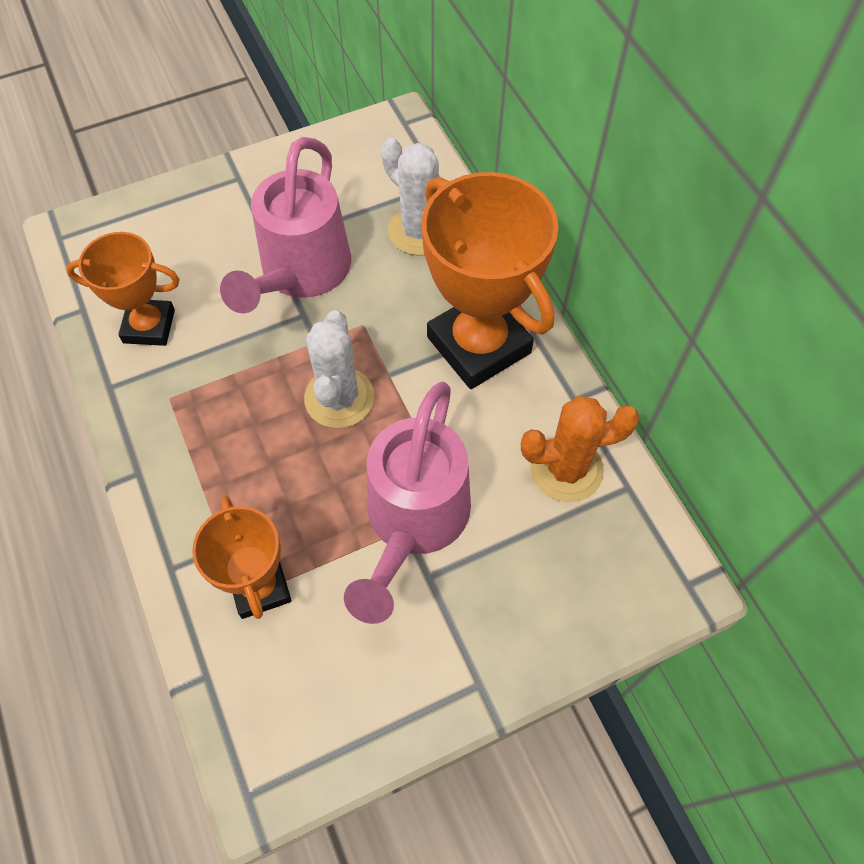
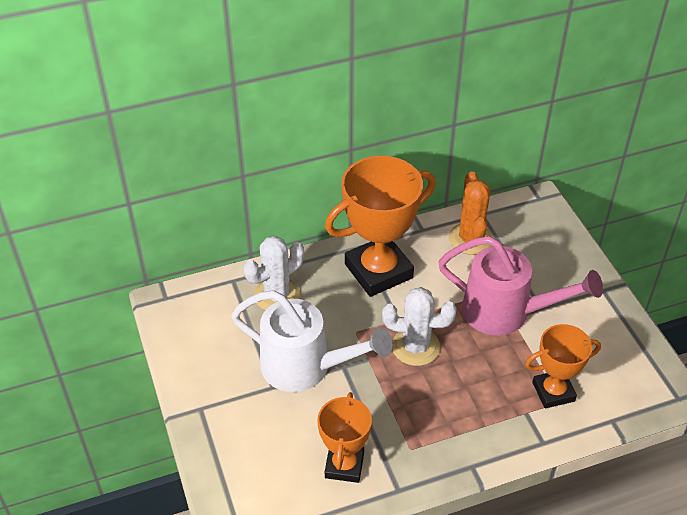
camera: 85 degrees left, 15 degrees down
(300, 273) = (306, 367): pink watering can -> white watering can

